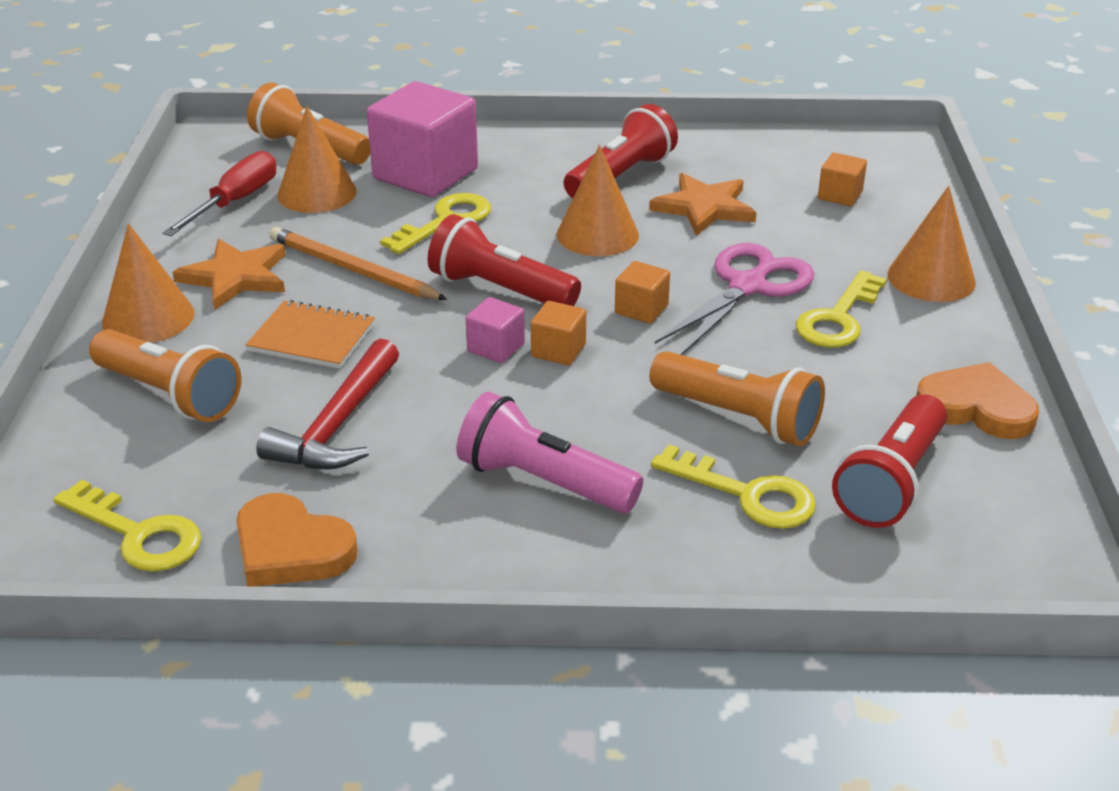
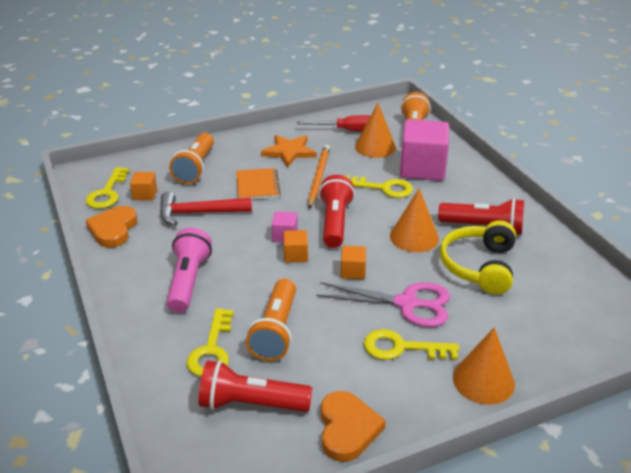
camera: 65 degrees right, 0 degrees up
(148, 318) = (244, 144): orange cone -> none
(704, 207) = (479, 266): orange star -> yellow headphones
(840, 195) = (550, 317): orange cube -> orange cube (145, 194)

